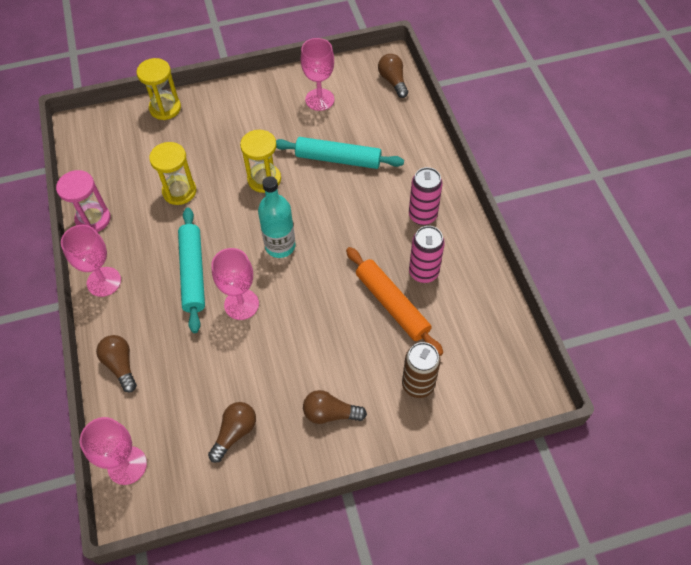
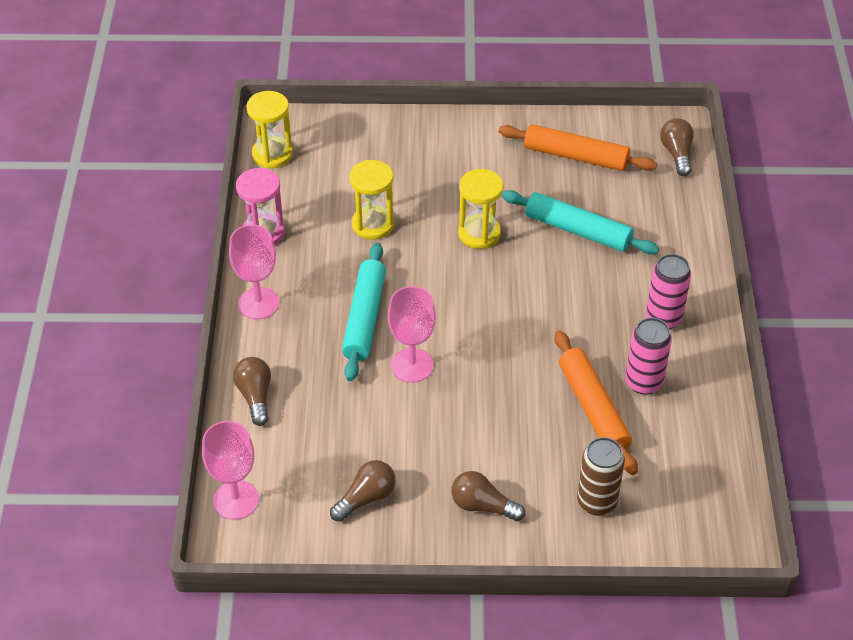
camera: 15 degrees right, 10 degrees down
(165, 108) = (381, 126): yellow hourglass -> yellow hourglass (272, 154)
(280, 246) = (477, 312): turquoise bottle -> none
(319, 99) = (576, 156): pink goblet -> orange rolling pin

